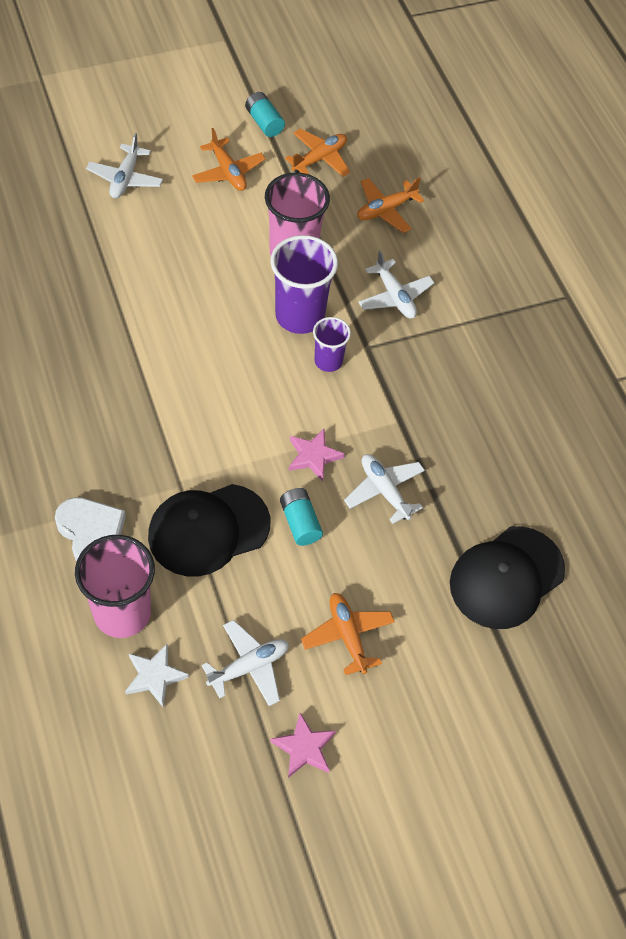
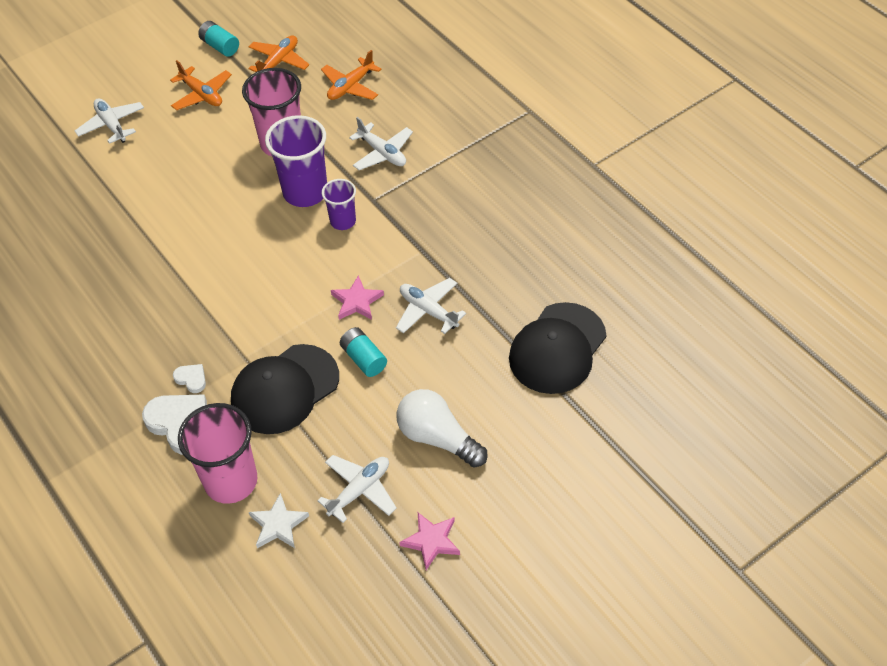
camera: 10 degrees left, 5 degrees down
(118, 487) = (191, 379): none -> white heart
(125, 178) = (111, 125): white plane -> white plane turned 150 degrees clockwise
(347, 636) = (437, 438): orange plane -> white light bulb

